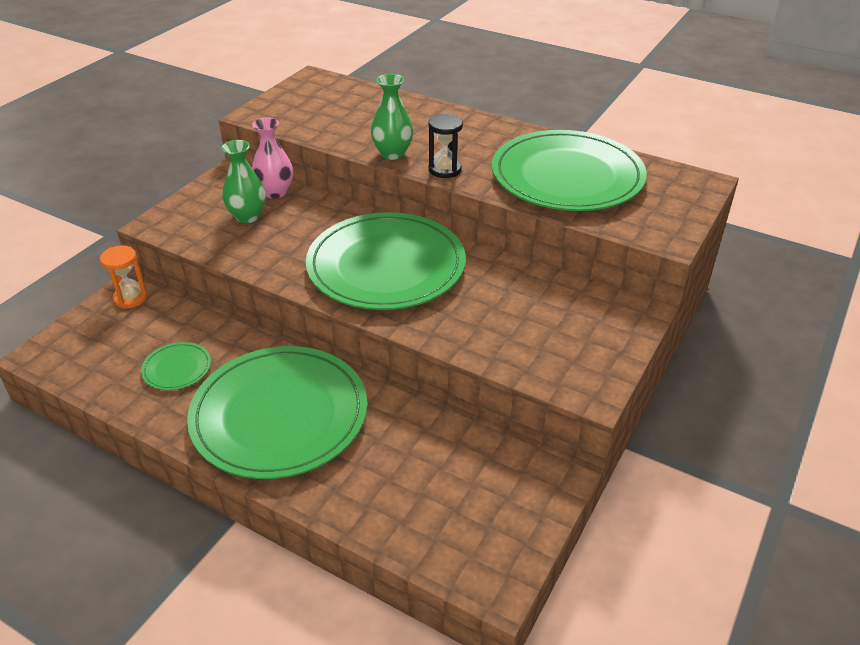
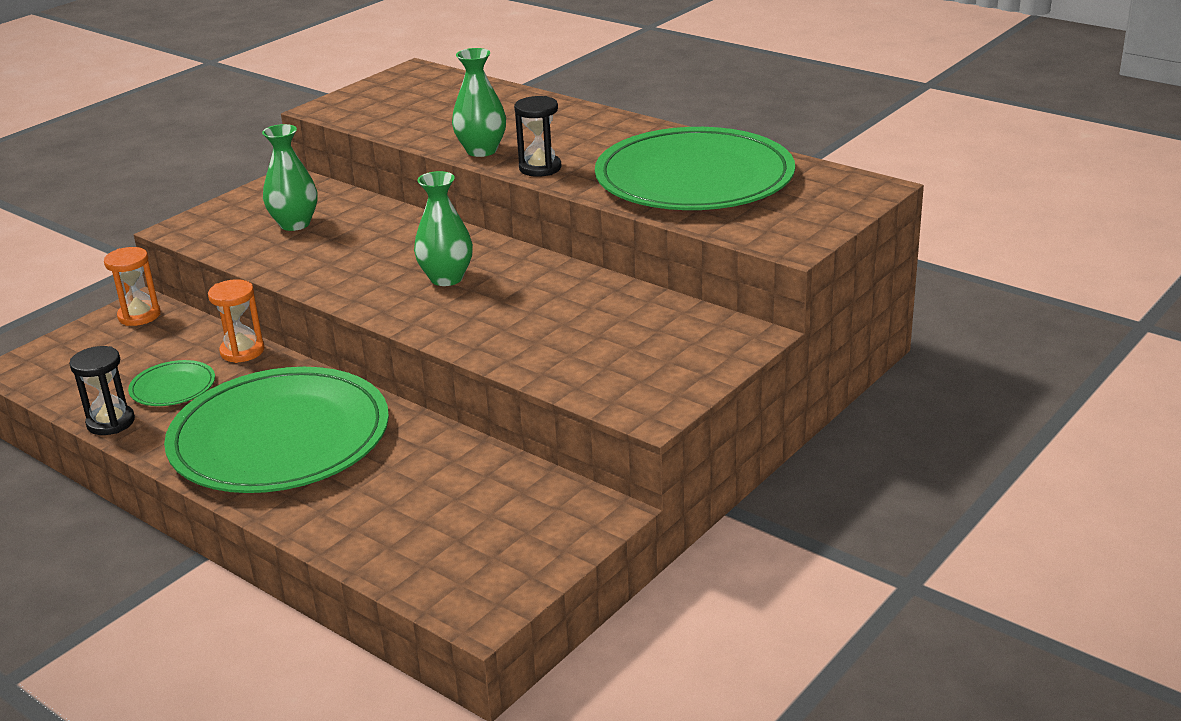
camera: 10 degrees right, 10 degrees down
(134, 408) = (111, 422): none -> black hourglass
(225, 329) = (242, 351): none -> orange hourglass
(275, 192) = (338, 200): pink vase -> none
(386, 266) = (446, 278): green plate -> green vase

